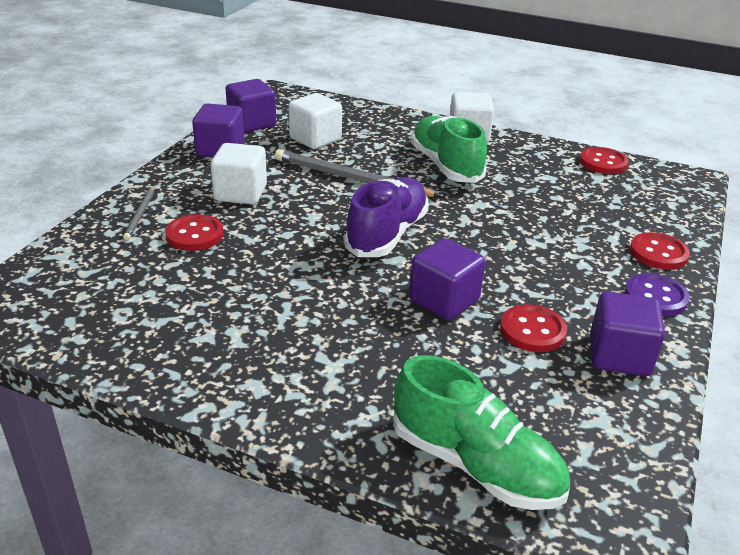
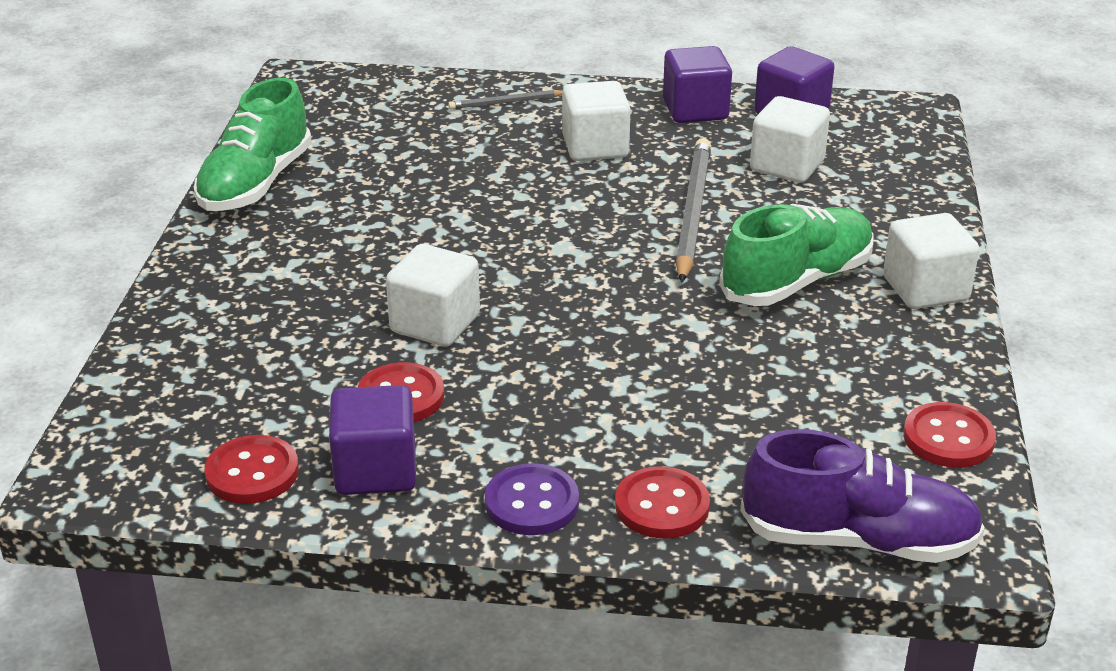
camera: 75 degrees right, 0 degrees up
(194, 235) = (483, 142): red button -> red button (252, 473)
(387, 234) = (564, 262): purple shoe -> purple shoe (858, 540)
(444, 300) = (435, 324): purple cube -> white cube
(475, 464) = (156, 377): green shoe -> green shoe (256, 184)

